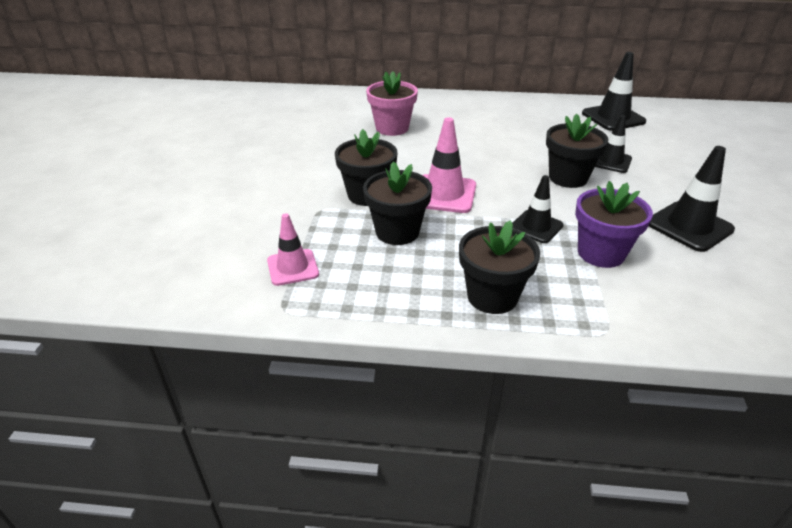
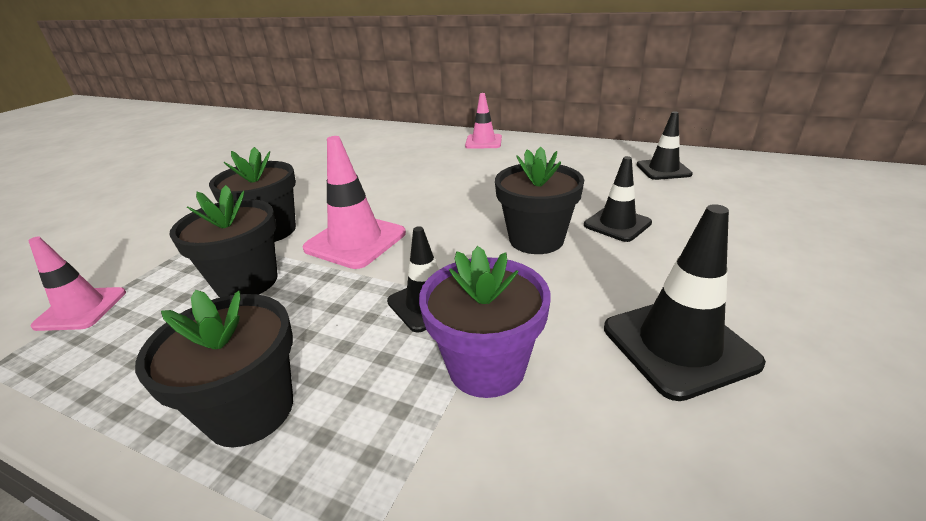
camera: 20 degrees right, 5 degrees down
(392, 128) = (381, 162): pink flower pot -> none
(460, 103) = (483, 142): none -> pink traffic cone
(613, 117) = (663, 170): black traffic cone -> black traffic cone, size x0.66

